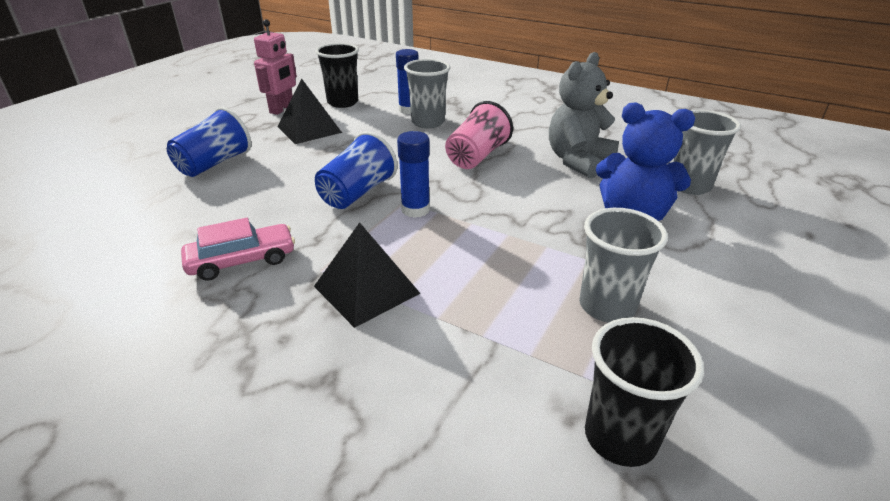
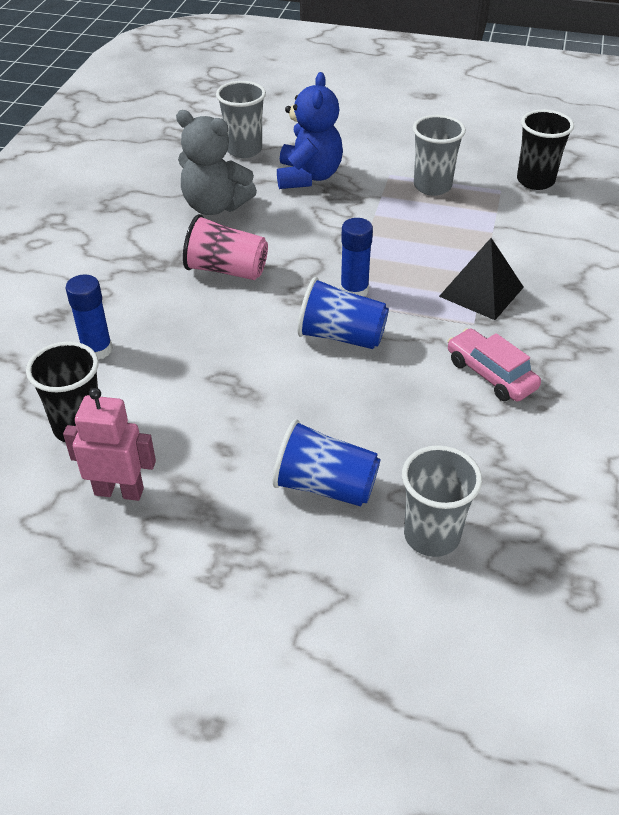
camera: 105 degrees left, 10 degrees up
(309, 129) = (189, 430): black pyramid -> none
(428, 122) = (139, 323): grey cup -> grey cup (431, 535)

